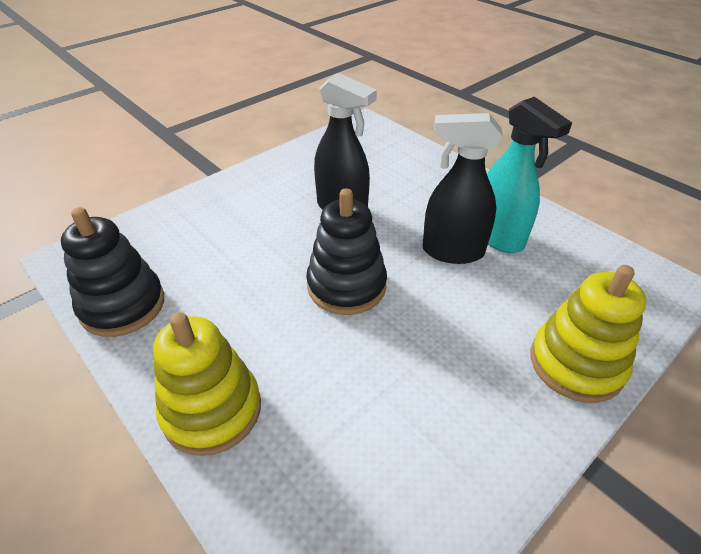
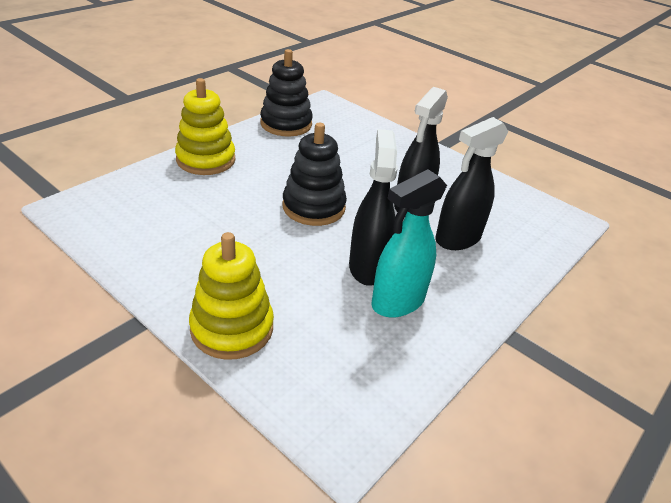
camera: 80 degrees right, 5 degrees down
(398, 188) = (457, 239): none -> black spray bottle

